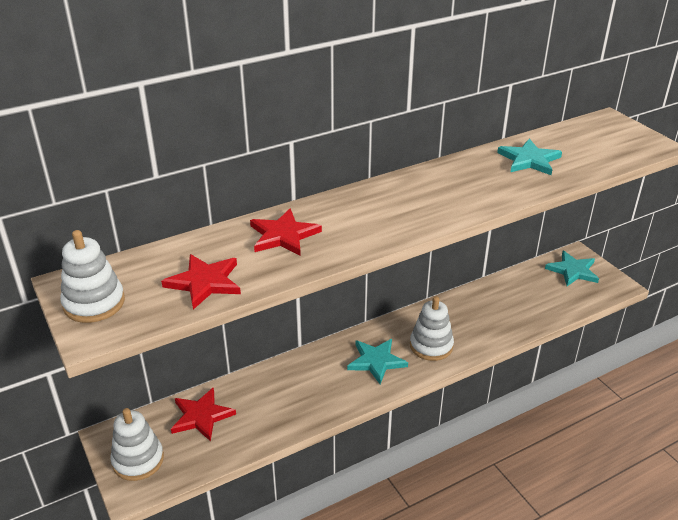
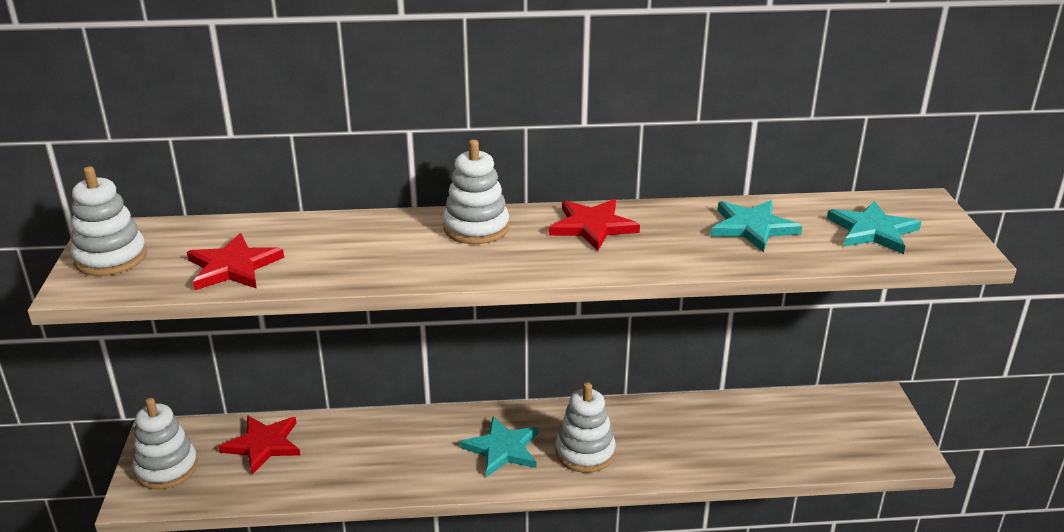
camera: 25 degrees right, 5 degrees down
(283, 235) = (362, 241): red star -> red star (592, 226)
(355, 205) = (476, 228): none -> white stacking toy
(572, 271) = (856, 417): turquoise star -> turquoise star (872, 231)

